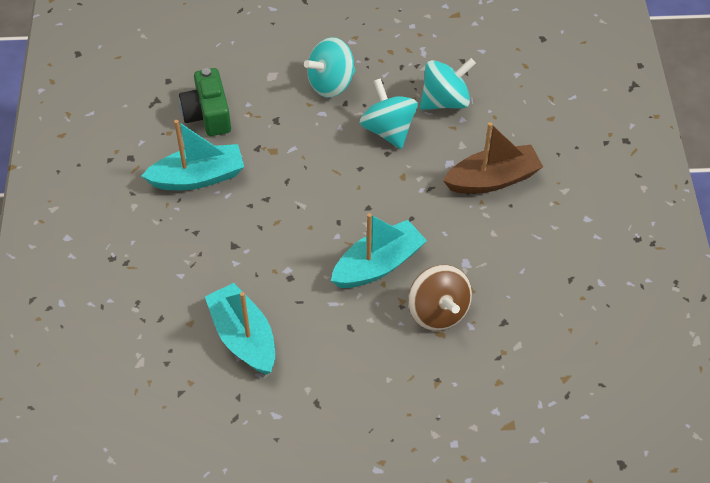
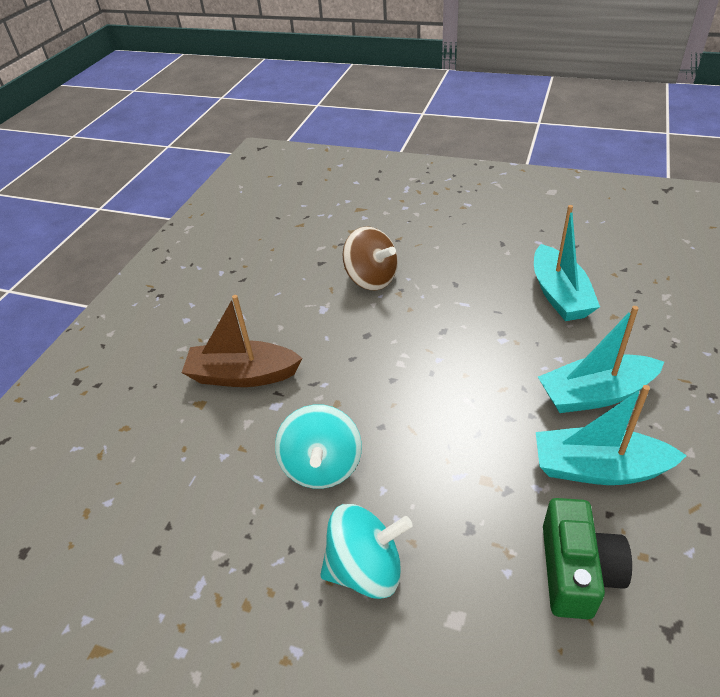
camera: 155 degrees left, 10 degrees down
(378, 265) = (407, 324): turquoise boat -> turquoise boat (595, 394)
(438, 312) = (371, 279): brown spinning top -> brown spinning top turned 135 degrees clockwise
(445, 101) = (226, 487): turquoise spinning top -> none

